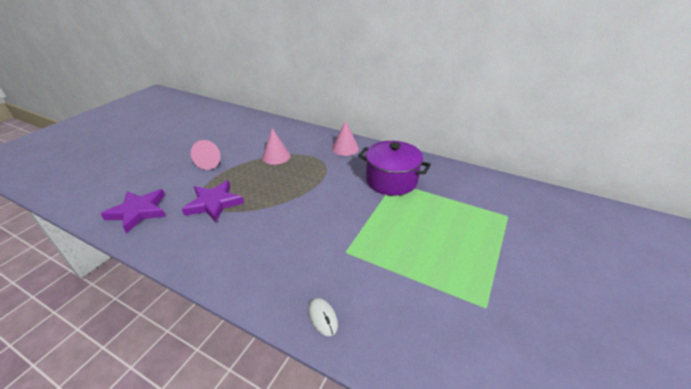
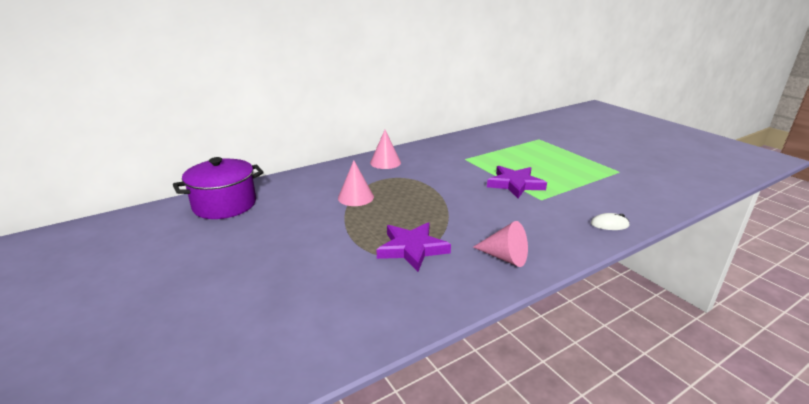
camera: 60 degrees left, 10 degrees down
(138, 212) = (377, 307): purple star -> purple star (515, 184)
(211, 162) = (314, 238): pink cone -> pink cone (504, 257)
(391, 180) = (461, 159): purple pot -> purple pot (225, 205)

